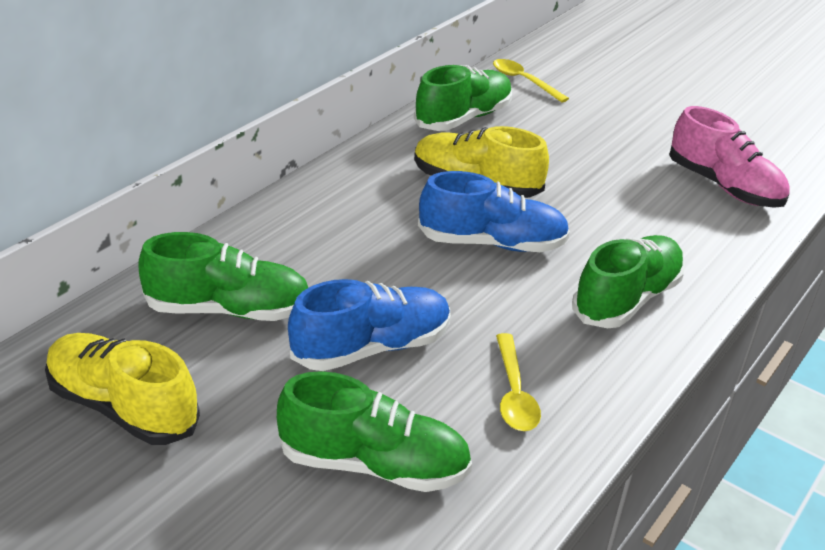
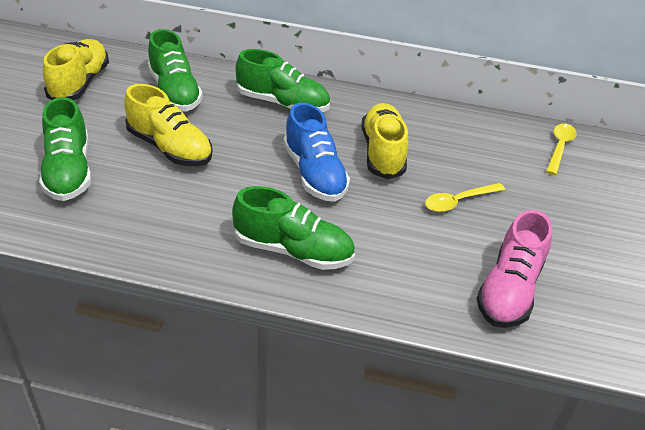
camera: 65 degrees right, 5 degrees up
(371, 348) = (170, 148): blue shoe -> yellow shoe
(463, 118) = (467, 130): green shoe -> green shoe (282, 104)
(514, 393) = (156, 213): yellow spoon -> yellow spoon (458, 201)

